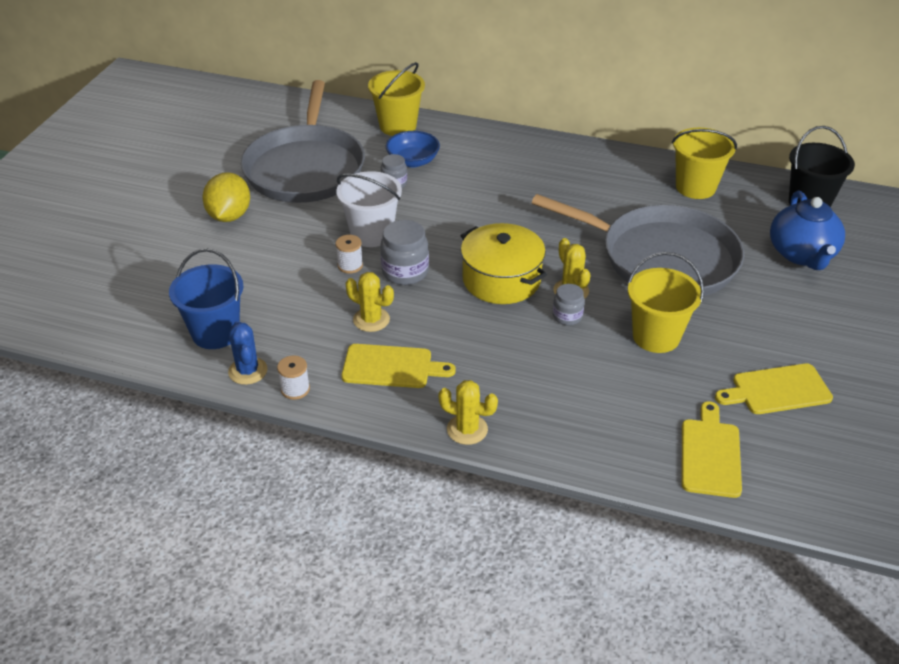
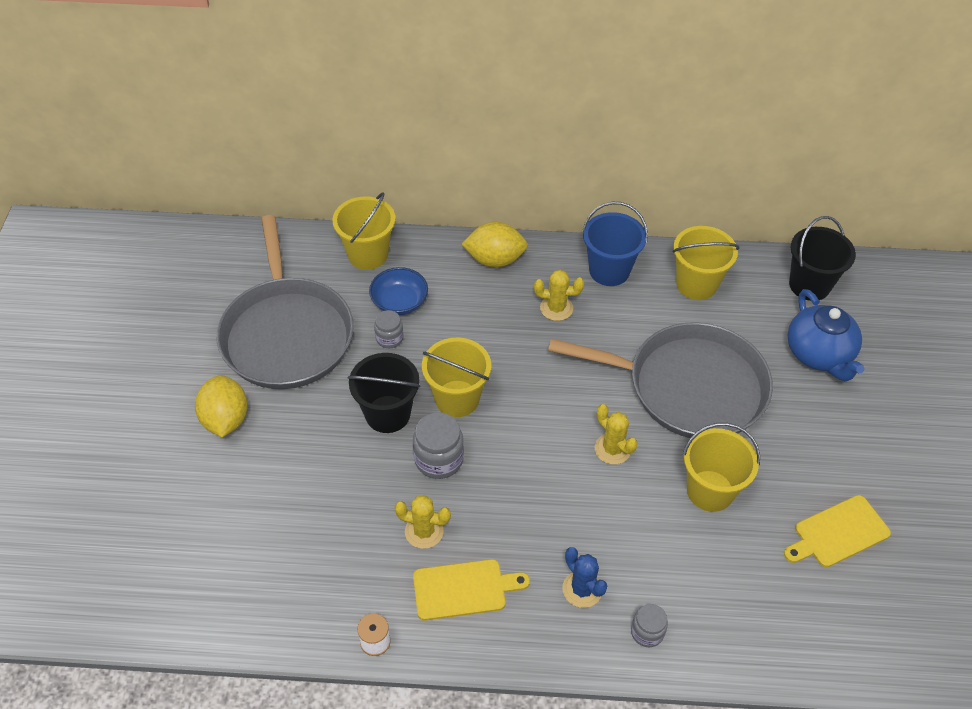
camera: 15 degrees left, 10 degrees up
(215, 333) = (266, 586): blue bucket -> blue bucket (609, 270)
(248, 371) = (318, 629): blue cactus -> blue cactus (582, 589)
(350, 265) = (379, 462): white spool -> none
(371, 234) = (387, 414): white bucket -> black bucket
(438, 233) = (457, 398): none -> yellow bucket
(467, 429) = (563, 652): yellow cactus -> yellow cactus (556, 308)
(501, 279) = (539, 449): yellow pot -> none
(510, 144) = (495, 259): none -> yellow lemon
(567, 316) = (618, 483): grey jar -> grey jar (647, 632)
(710, 454) = (797, 626): yellow cutting board -> none

